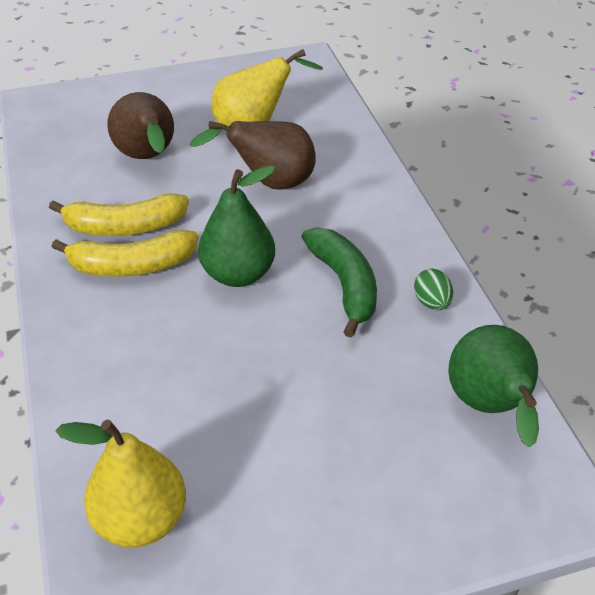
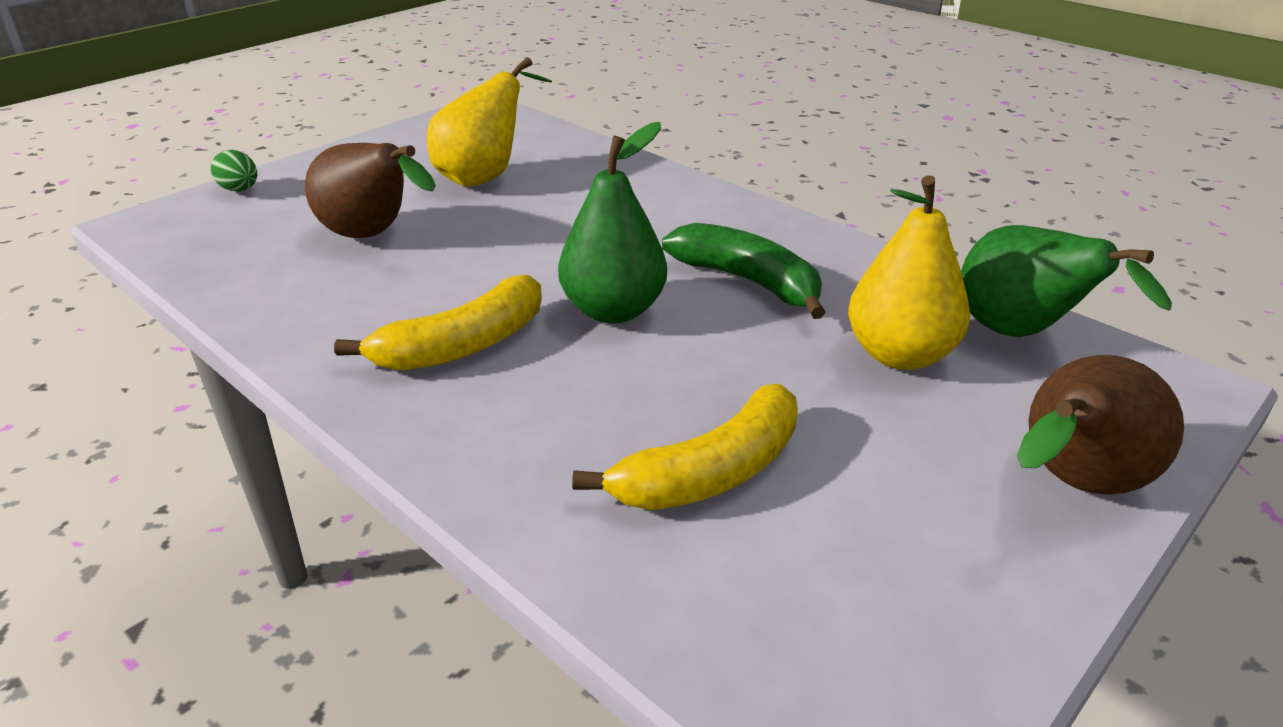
camera: 30 degrees left, 10 degrees down
(124, 227) = (411, 310): yellow banana -> yellow banana (711, 472)
(141, 519) = (774, 614): yellow pear -> yellow pear (900, 355)
(270, 183) = (560, 219): brown pear -> brown pear (1073, 485)
(431, 302) = (857, 267): green egg -> green egg (240, 190)

